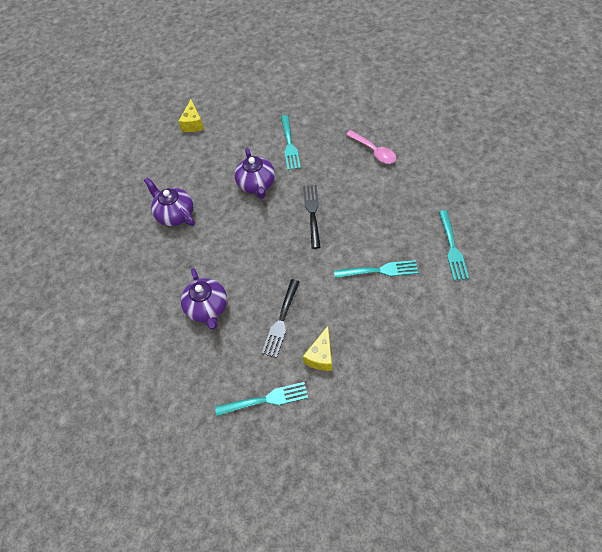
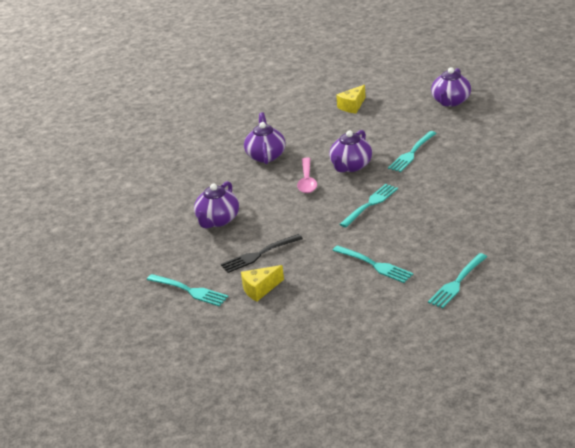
camera: 40 degrees right, 25 degrees down
(265, 79) = (450, 101): none -> purple teapot
(312, 213) = (370, 204): black fork -> turquoise fork
(374, 151) = (479, 189): pink spoon -> pink spoon (307, 181)

